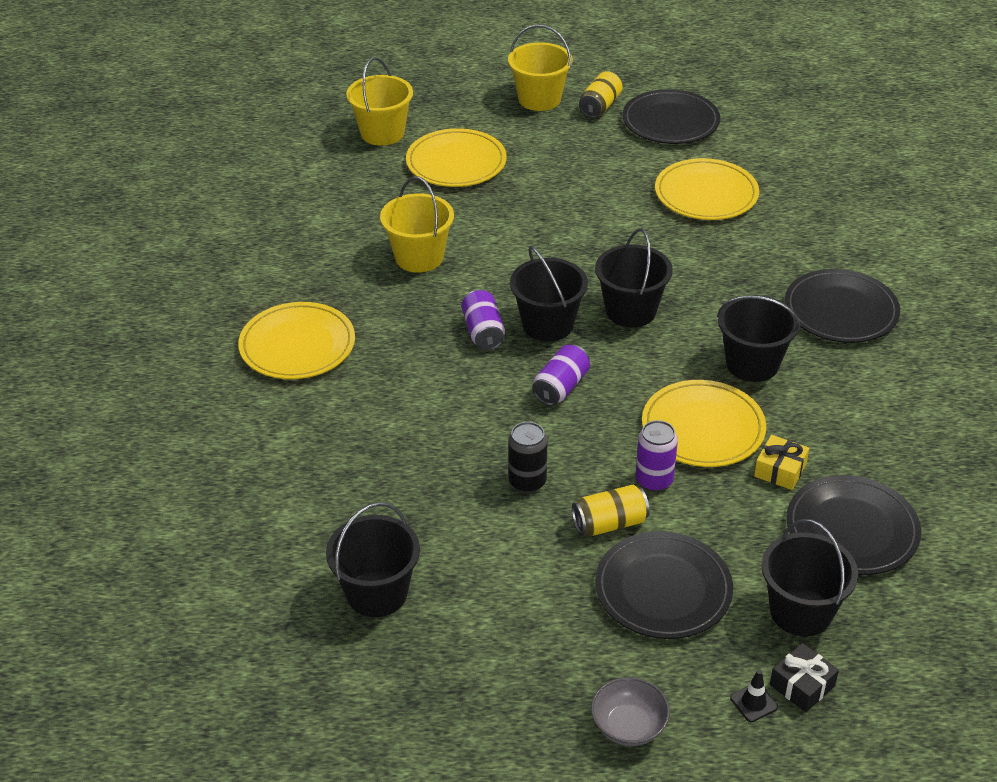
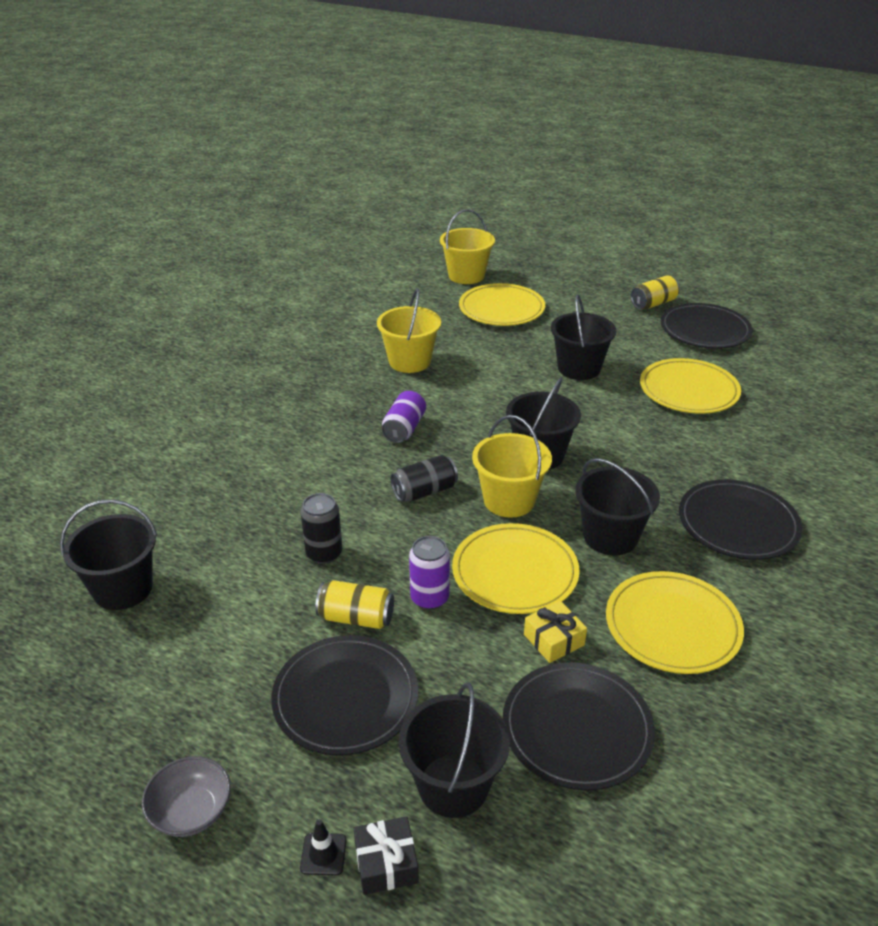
camera: 30 degrees right, 5 degrees down
(297, 345) = (262, 390): yellow plate -> yellow plate (672, 626)
(539, 99) = (608, 286): yellow bucket -> yellow bucket (509, 500)
(548, 324) = (460, 441): black bucket -> black bucket (579, 368)
(561, 387) = (424, 491): purple can -> black can

